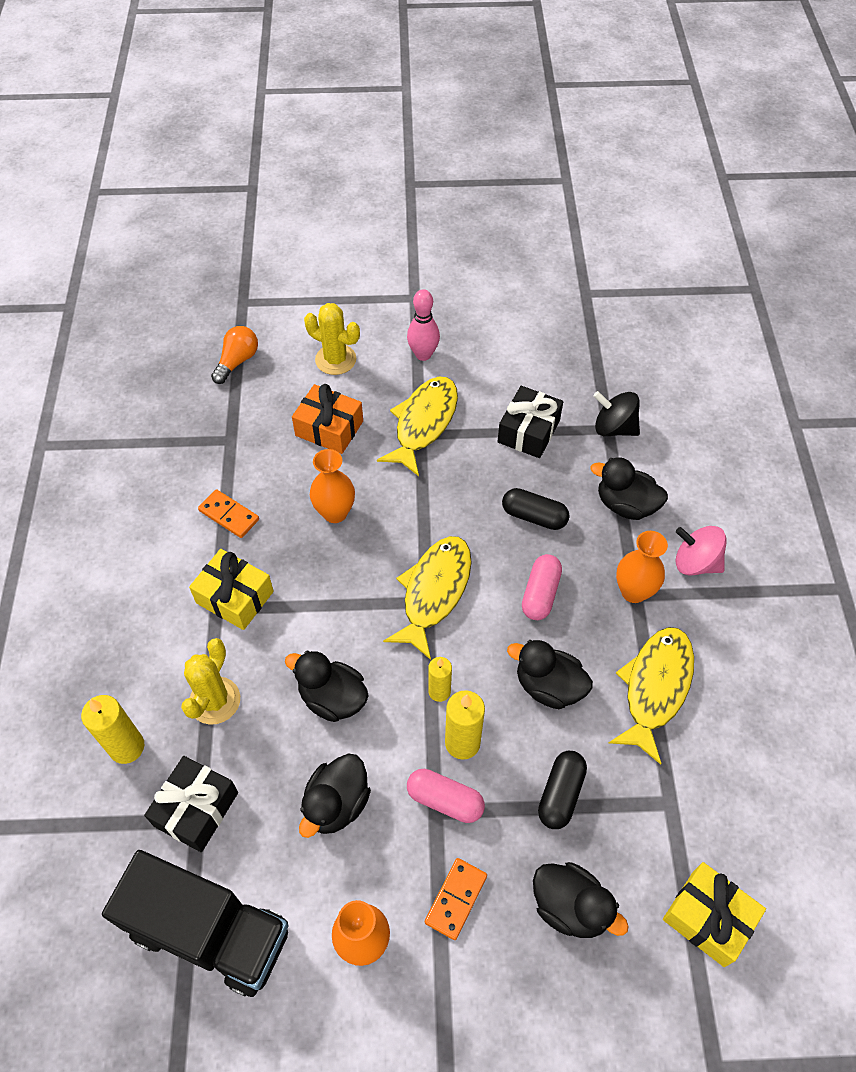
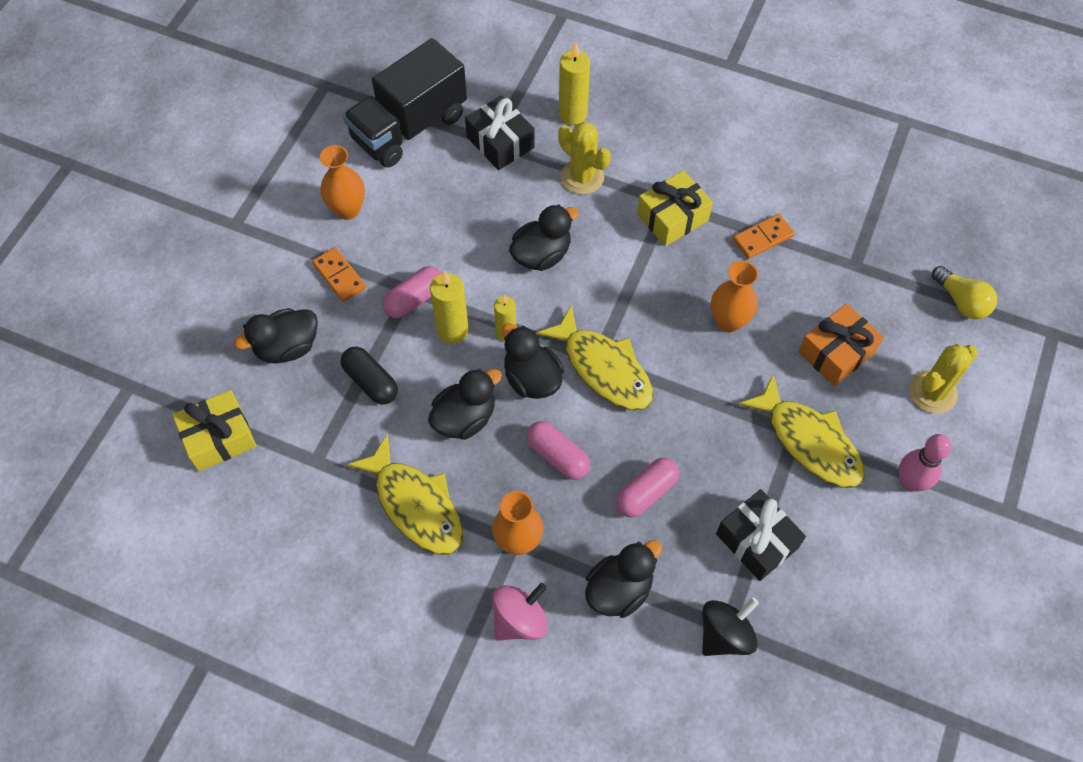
camera: 115 degrees right, 5 degrees up
(237, 361) = (961, 301): orange light bulb -> yellow light bulb
(336, 804) = (453, 228): black duck -> black duck (532, 378)
(534, 516) = (646, 493): black capsule -> pink capsule

